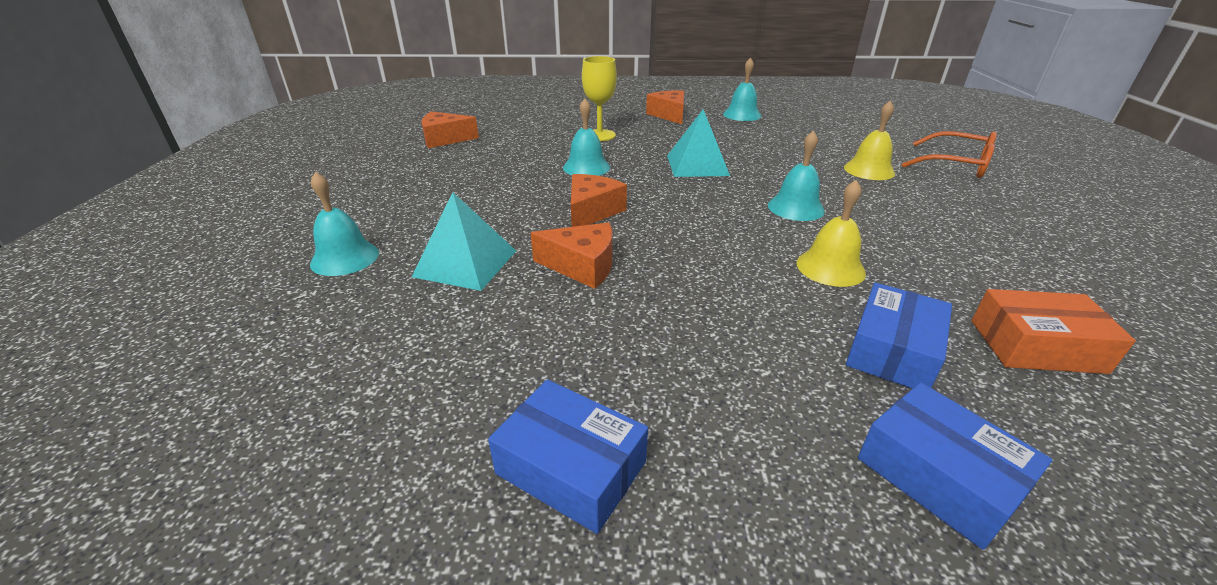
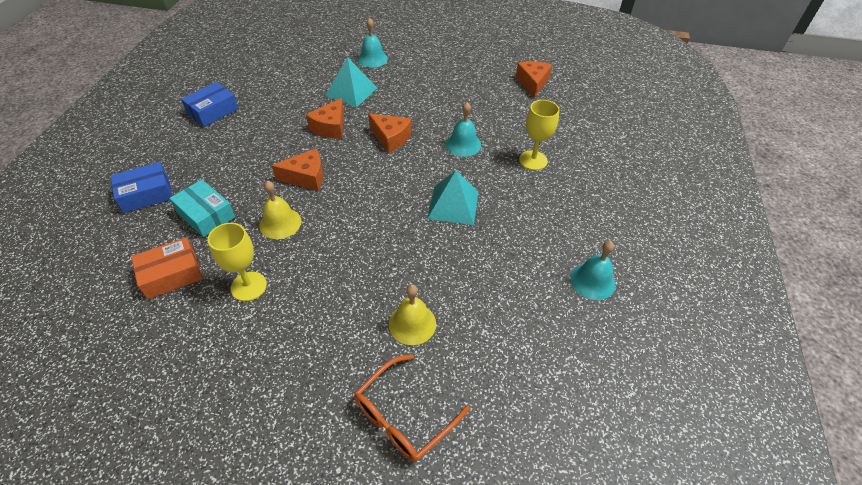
camera: 100 degrees right, 15 degrees up
(669, 115) = (592, 218): orange cheese -> orange cheese (306, 177)
(795, 208) = (359, 238): turquoise bell -> none
(892, 350) = (206, 215): blue box -> turquoise box
(954, 267) = (248, 286): none -> yellow goblet
(1036, 346) = (171, 274): orange box -> orange box turned 45 degrees clockwise

